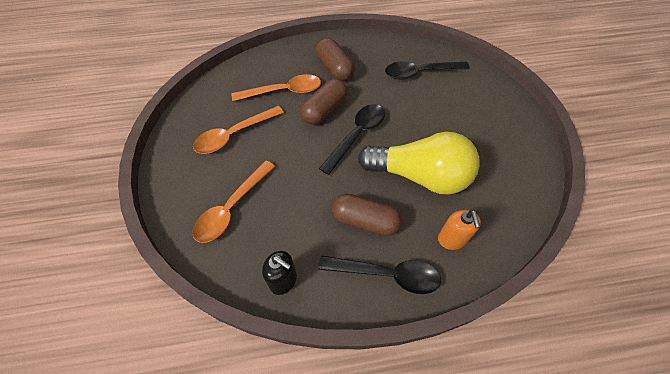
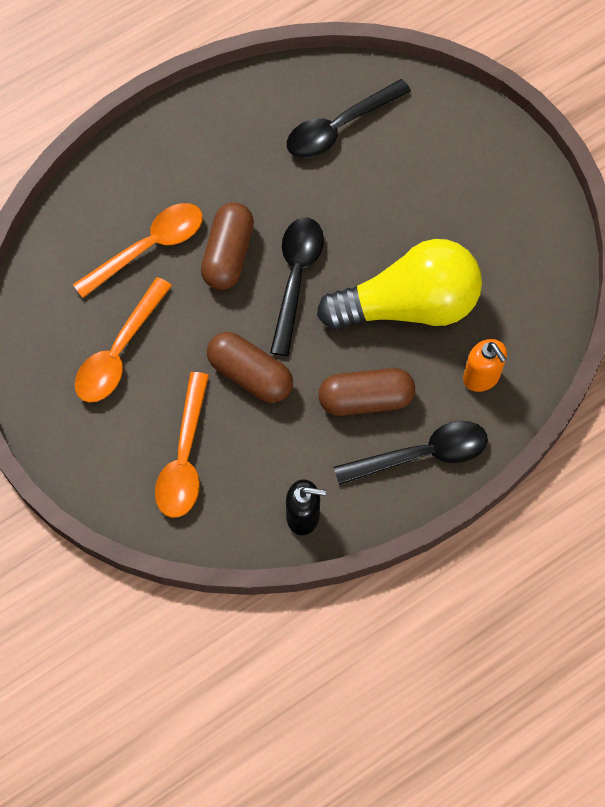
camera: 25 degrees left, 10 degrees up
(335, 68) = (204, 171): brown capsule -> brown capsule (250, 375)

